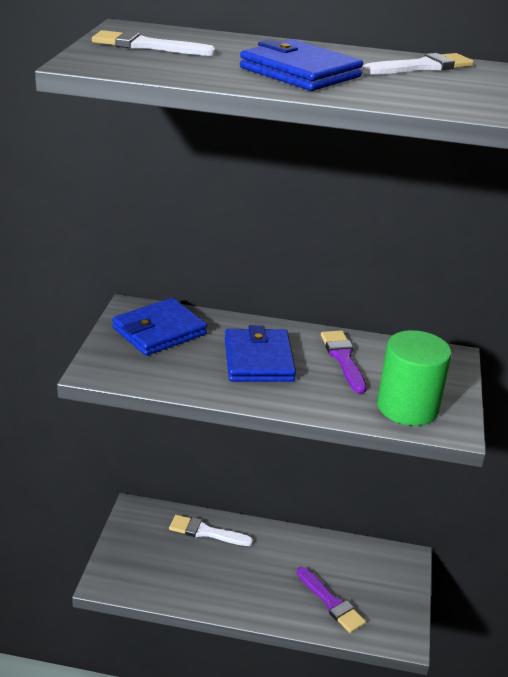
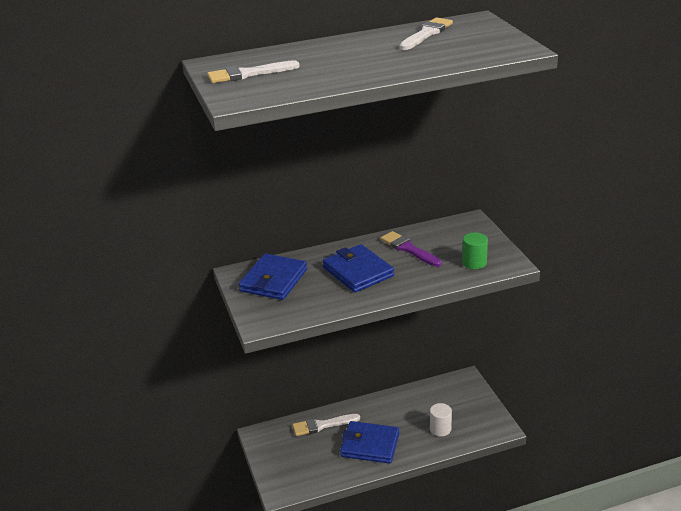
camera: 25 degrees left, 0 degrees up
(300, 72) = (368, 62): blue wallet -> blue wallet (370, 445)
(331, 602) = (440, 429): purple brush -> white cylinder
(407, 407) = (474, 263): green cylinder -> green cylinder, size x0.56

